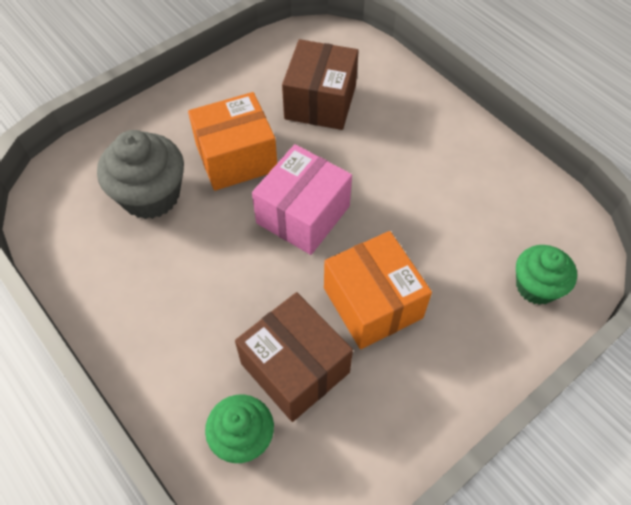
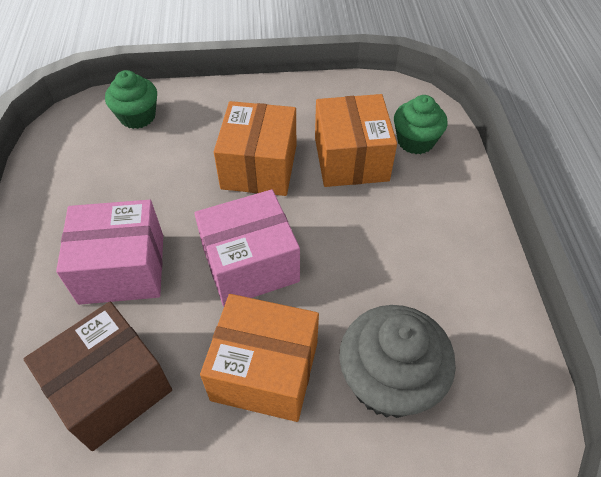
camera: 145 degrees left, 5 degrees down
(295, 368) = (351, 159): brown box -> orange box
(389, 160) = (122, 268): none -> pink box

